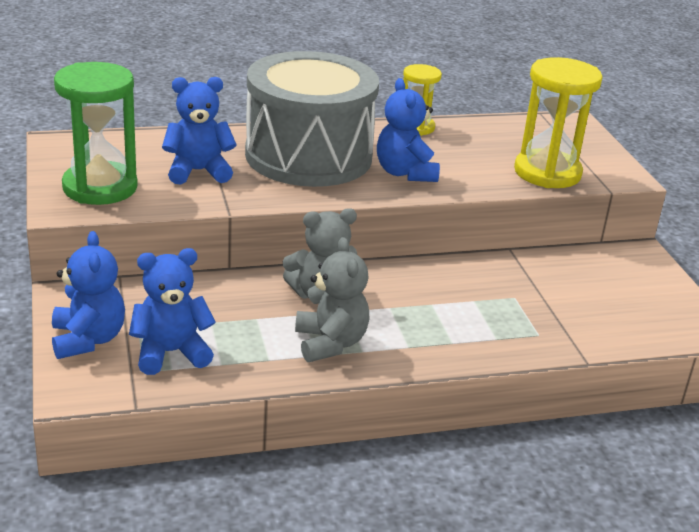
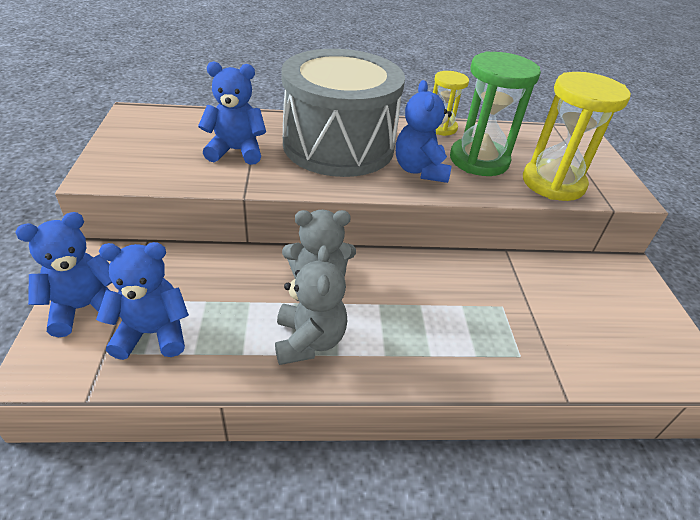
camera: 10 degrees right, 10 degrees up
(88, 339) = (84, 308): blue teddy bear -> blue teddy bear turned 120 degrees counterclockwise
(100, 187) = (143, 158): green hourglass -> green hourglass (479, 160)

